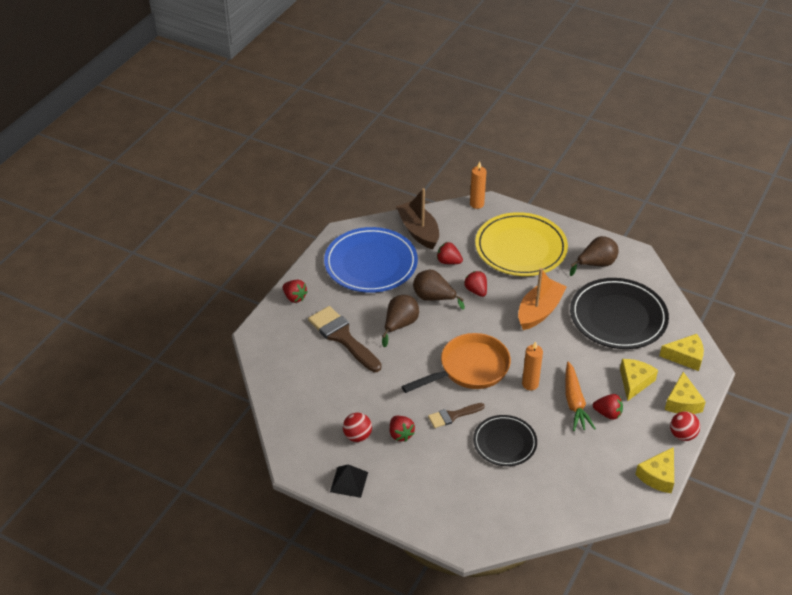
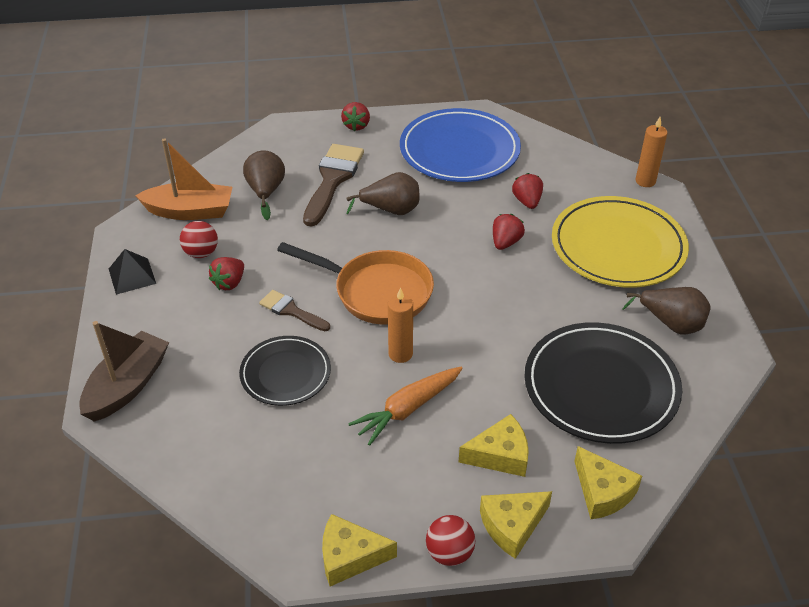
camera: 55 degrees right, 0 degrees up
(418, 231) = (547, 160): brown boat -> brown boat (127, 386)
(434, 298) = (458, 216): brown pear -> brown pear (266, 192)
(539, 311) = (531, 309): orange boat -> orange boat (190, 211)
(608, 413) = (417, 451): red strawberry -> none

